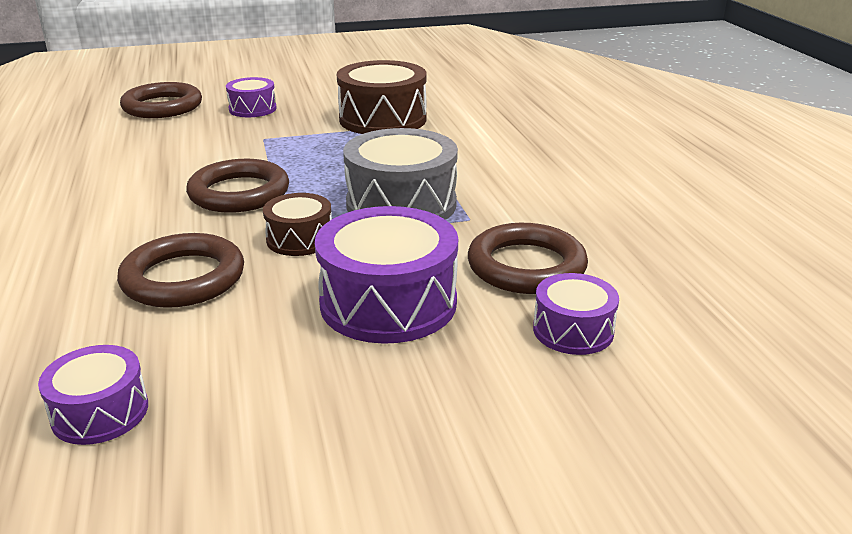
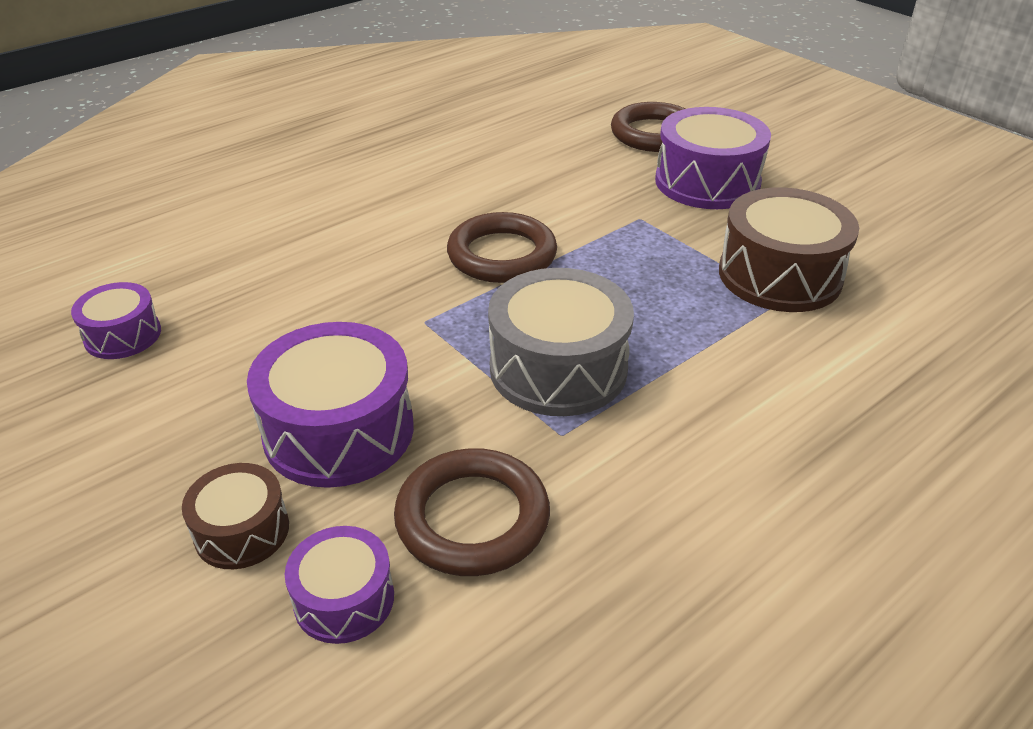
camera: 65 degrees right, 10 degrees up
(183, 278) = (324, 291): brown ring -> none
(252, 109) = (707, 182): purple drum -> purple drum, size x1.80
(300, 239) = (432, 328): brown drum -> brown drum (242, 531)

